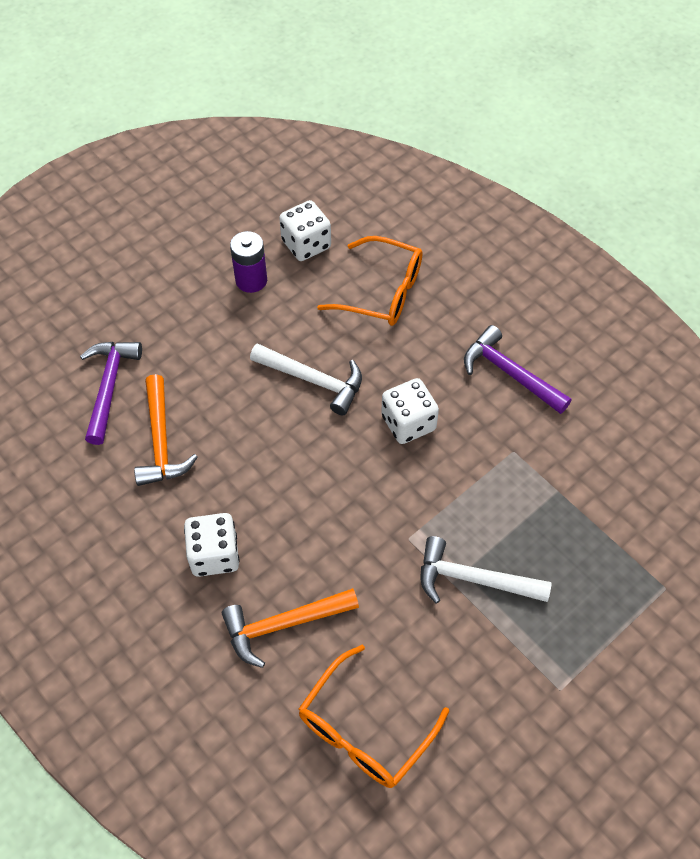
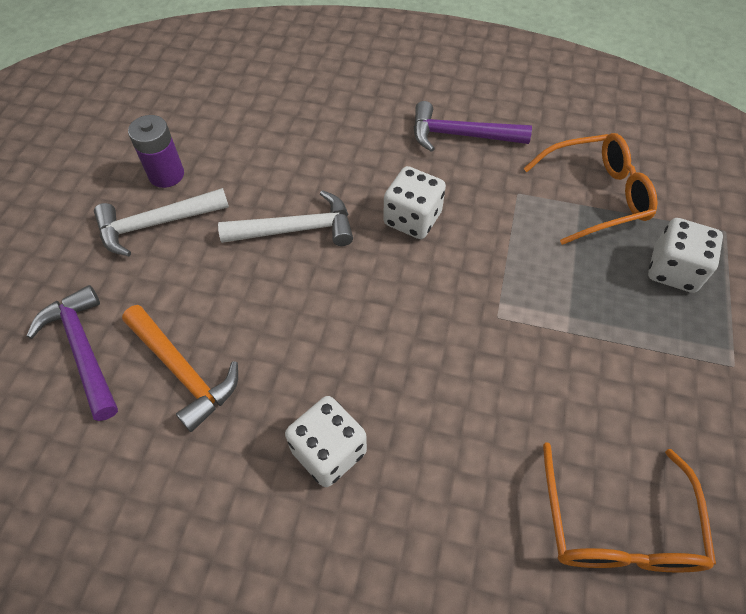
camera: 35 degrees left, 0 degrees up
(283, 625) = (455, 476): orange hammer -> none
(306, 244) = (197, 121): white dice -> white dice (673, 270)
(382, 292) = (299, 126): orange glasses -> orange glasses (596, 195)
(473, 579) = (582, 317): white hammer -> white hammer (156, 224)

